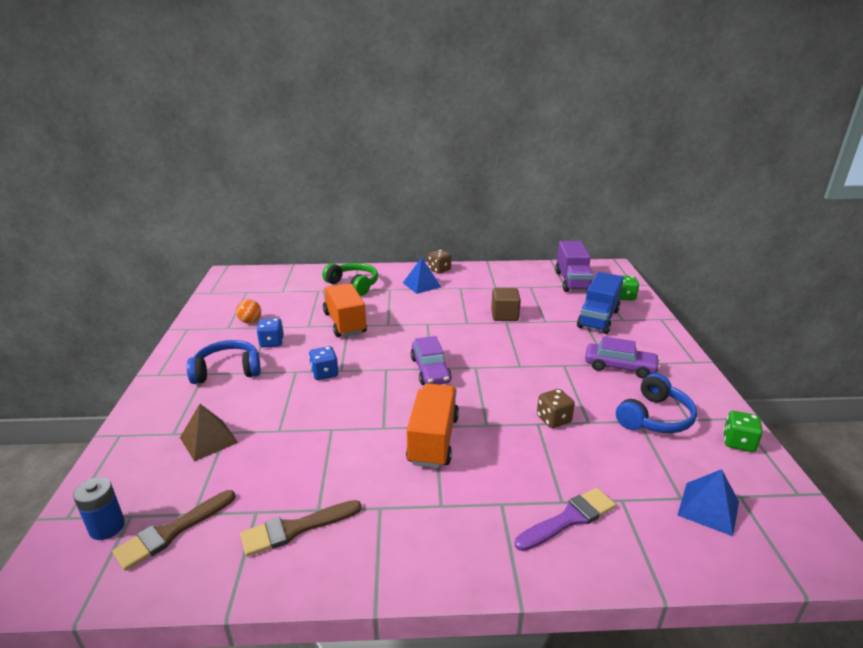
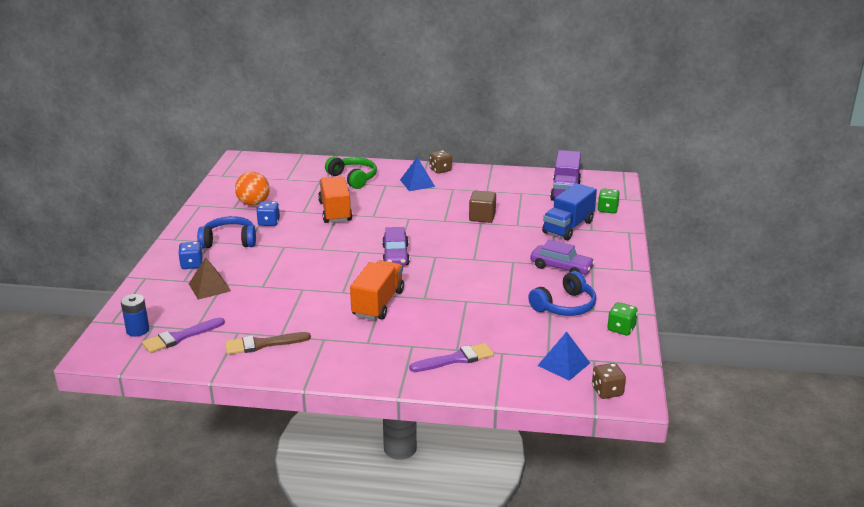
camera: 10 degrees right, 0 degrees up
(172, 532) = (180, 337): brown brush -> purple brush
(250, 321) = (253, 203): orange ball -> orange ball, size x1.58
(324, 373) = (307, 250): blue dice -> blue dice (192, 264)
(553, 419) = (480, 299): brown dice -> brown dice (607, 391)

